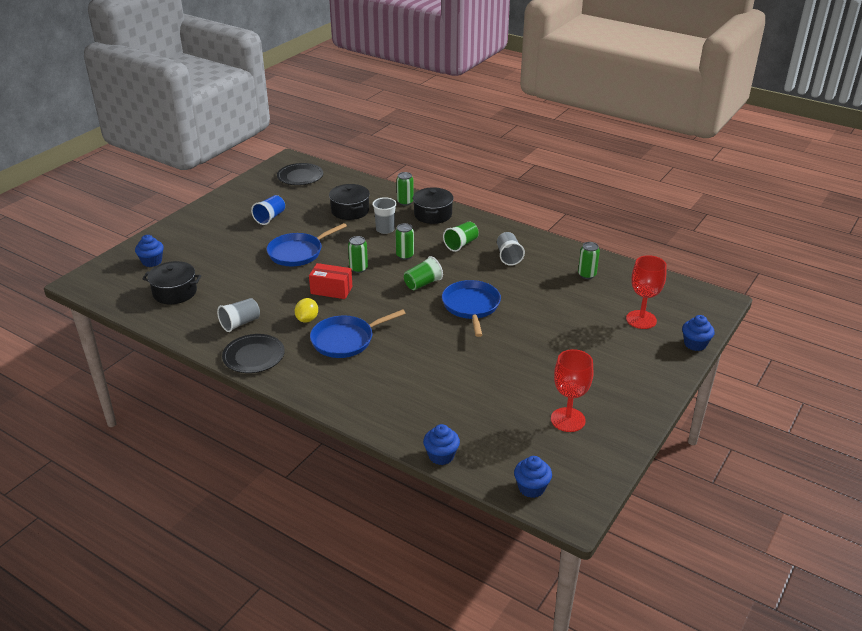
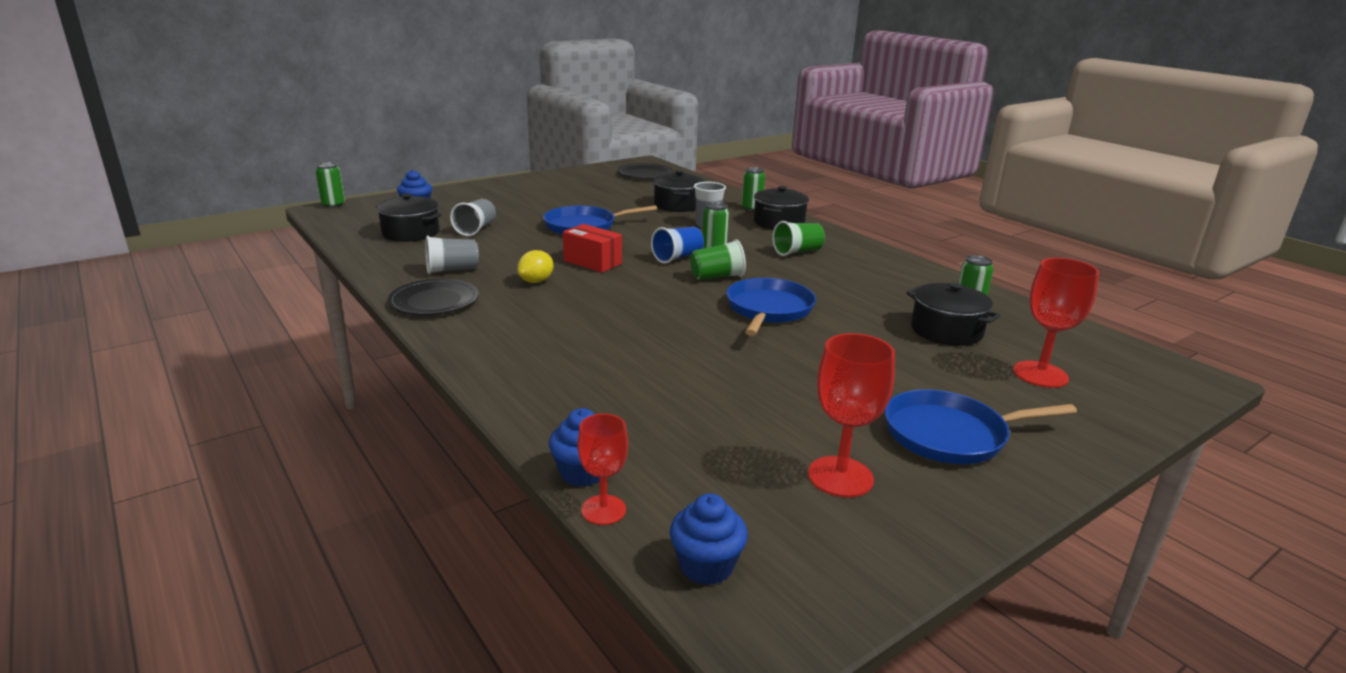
camera: 20 degrees right, 10 degrees down
(270, 218) = (580, 197): blue cup -> blue cup (677, 257)
(345, 340) = (565, 309): blue pan -> blue pan (950, 435)
(358, 269) = (644, 250): green can -> green can (333, 205)
(466, 474) = (603, 510): none -> red goblet
(508, 257) = (857, 273): grey cup -> grey cup (475, 229)
(581, 297) = (946, 331): none -> black pot
(695, 344) = (1134, 425): blue cupcake -> none

